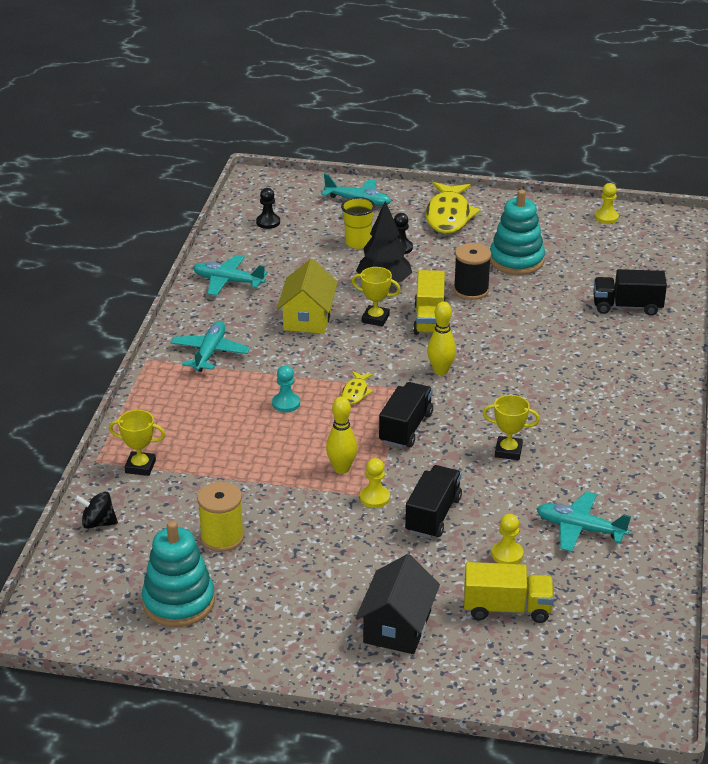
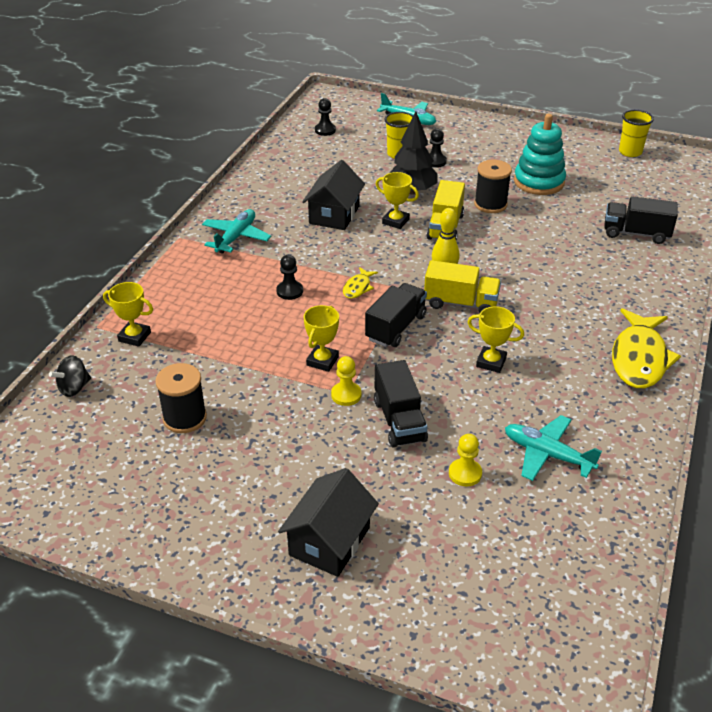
camera: 10 degrees right, 5 degrees up
(98, 523) = (74, 388): black spinning top -> black spinning top turned 60 degrees counterclockwise
(179, 602) = (118, 482): turquoise stacking toy -> none
(222, 537) = (185, 418): yellow spool -> black spool
(228, 281) = (273, 176): turquoise plane -> none
(286, 403) = (289, 291): turquoise pawn -> black pawn
(308, 318) = (334, 215): yellow house -> black house
(341, 469) = (322, 361): yellow bowling pin -> yellow trophy
(433, 515) = (399, 420): black truck -> black truck turned 135 degrees clockwise
(449, 216) = (486, 138): yellow fish -> yellow fish (639, 358)
(507, 608) = (451, 536): yellow truck -> yellow truck (460, 303)
(606, 217) = (630, 152): yellow pawn -> yellow cup

